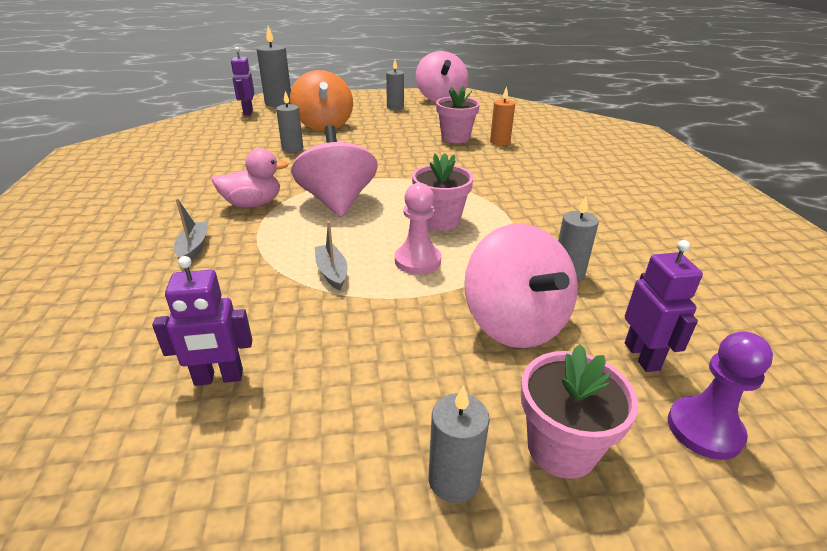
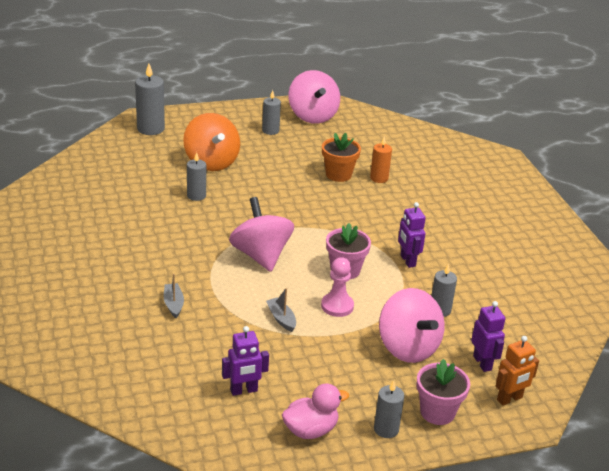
camera: 10 degrees left, 0 degrees up
(248, 112) = (127, 145): purple robot -> purple robot (407, 261)
(253, 204) = (195, 261): pink duck -> pink duck (310, 430)
(455, 138) = (338, 175): pink flower pot -> orange flower pot
(704, 429) = (509, 399): purple pawn -> orange robot

